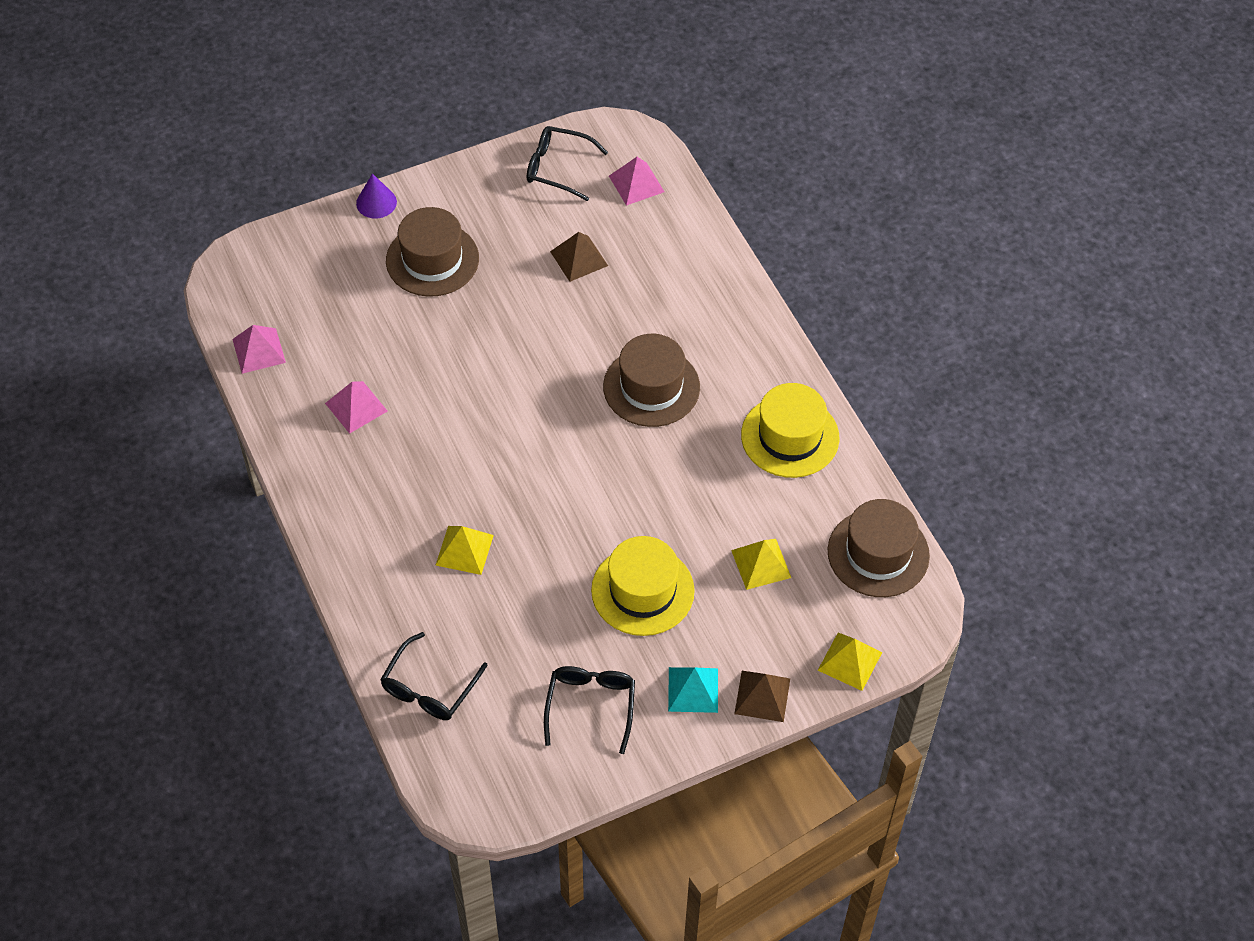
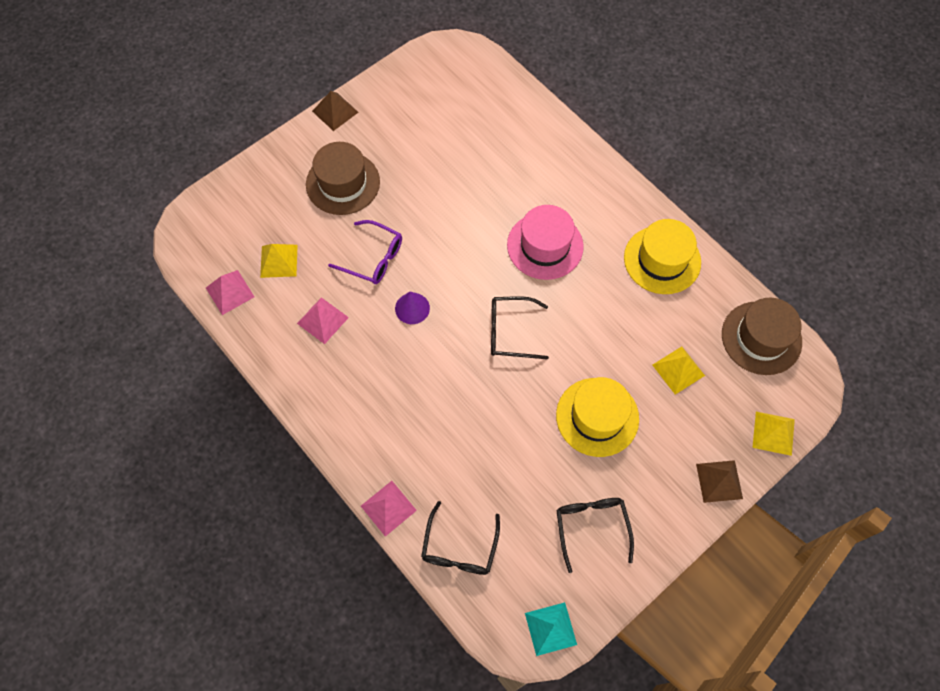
camera: 15 degrees left, 10 degrees up
(376, 202) = (284, 147): purple cone -> purple cone (412, 308)
(439, 353) = (373, 258): none -> purple glasses
(464, 550) = (448, 419): yellow pyramid -> yellow pyramid (279, 261)
(557, 168) = (414, 87): black glasses -> black glasses (510, 332)
(578, 258) = (454, 155): brown pyramid -> brown pyramid (335, 111)
(636, 183) = (477, 86): pink pyramid -> pink pyramid (388, 508)
(651, 387) = (545, 246): brown hat -> pink hat
(693, 689) = (665, 490): turquoise pyramid -> turquoise pyramid (550, 629)

